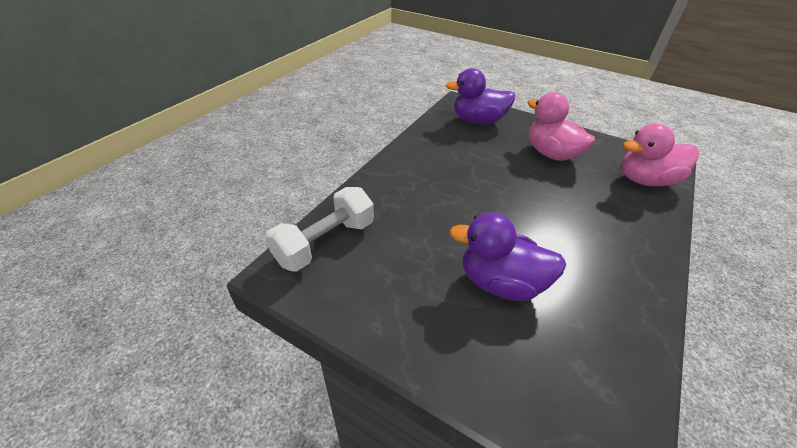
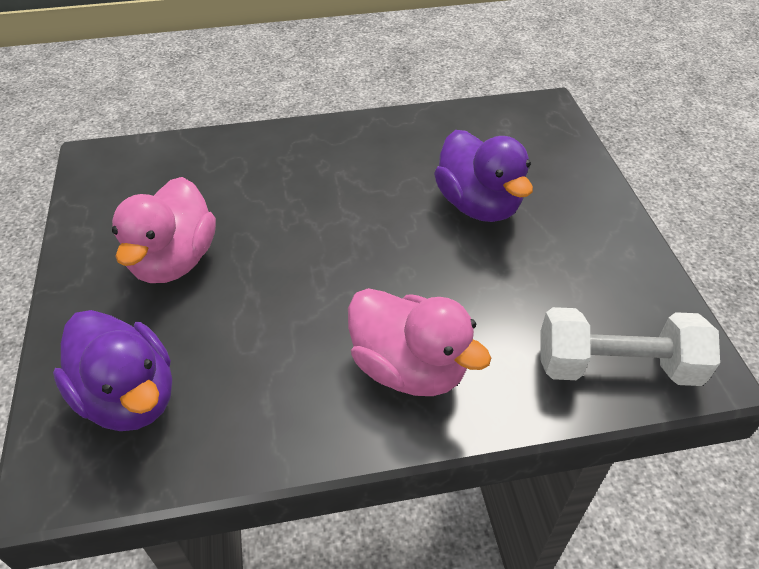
camera: 130 degrees left, 5 degrees up
(645, 180) = (168, 165): pink duck -> pink duck (409, 368)

